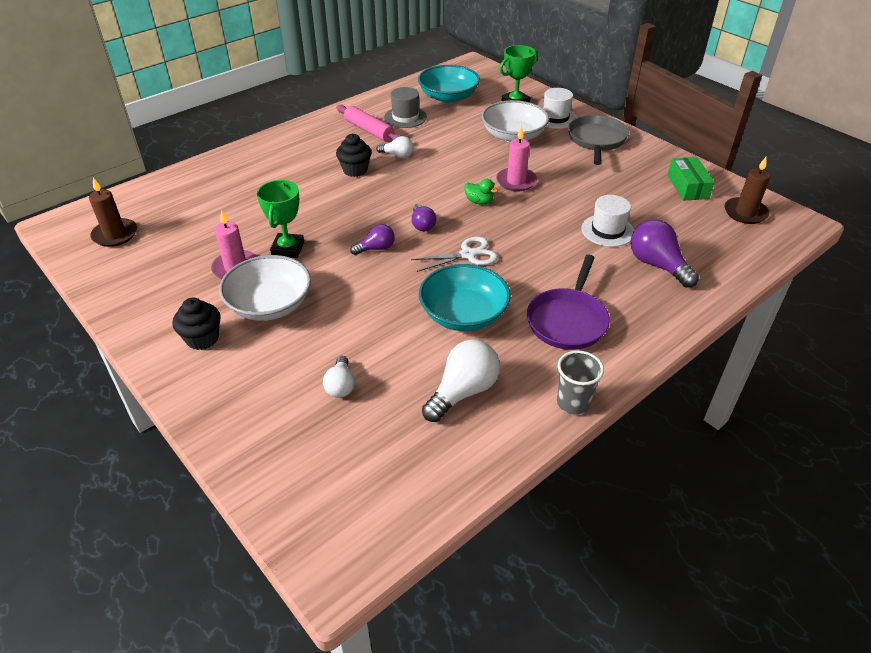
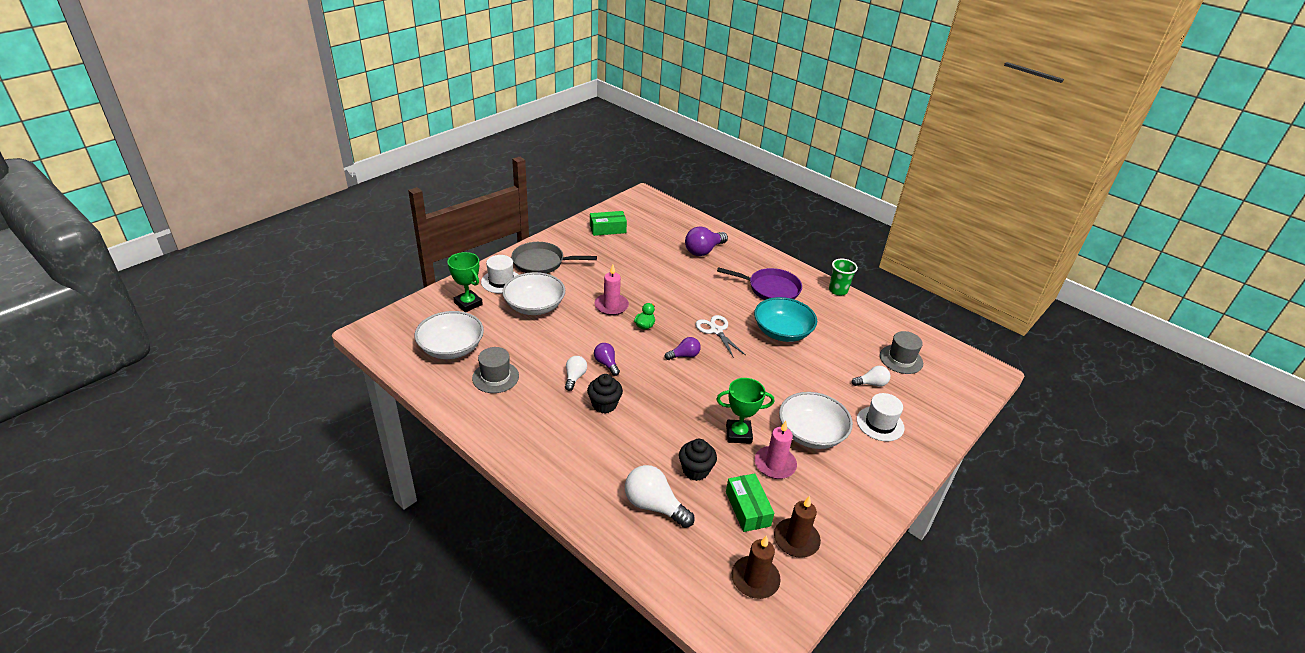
camera: 100 degrees left, 5 degrees down
(190, 241) = (747, 508): none -> green box
(202, 338) = (863, 466): black cupcake -> black cupcake (695, 470)
(369, 131) = (524, 402): pink rolling pin -> none
(376, 248) = (722, 380): purple light bulb -> purple light bulb (606, 364)
(387, 439) = (901, 359): none -> grey hat
(448, 97) = (451, 348): turquoise bowl -> white bowl
(463, 391) = (850, 331): white light bulb -> white light bulb (654, 506)
(573, 403) = (838, 290): grey cup -> green cup
(607, 230) = (670, 267): white hat -> white hat (880, 424)
(745, 213) = (636, 212): brown candle -> brown candle (796, 540)

